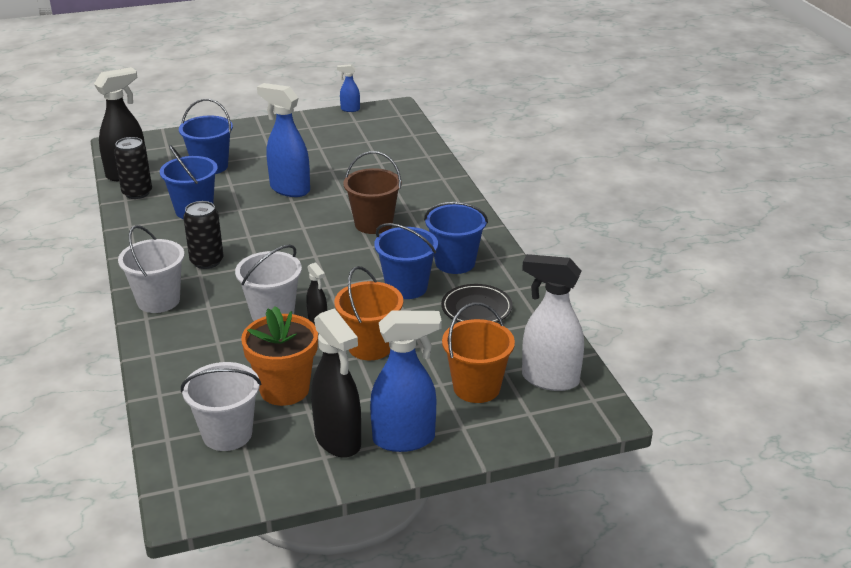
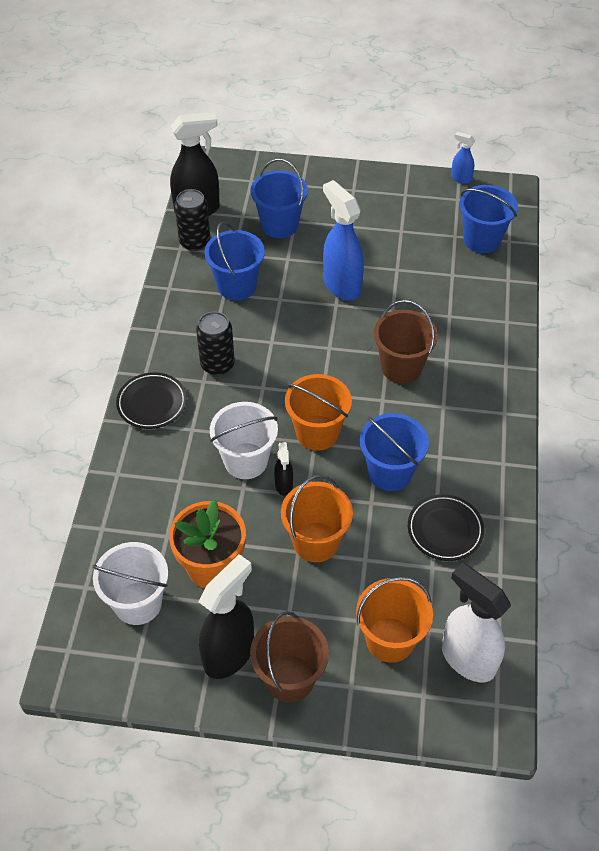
camera: 25 degrees right, 20 degrees up
(158, 300) = (152, 403): white bucket -> black plate
(326, 280) = (317, 433): none -> orange bucket
(338, 441) = (229, 654): black spray bottle -> black spray bottle turned 135 degrees counterclockwise
(405, 439) = (289, 678): blue spray bottle -> brown bucket
(455, 263) = (456, 455): blue bucket -> blue bucket (482, 239)

